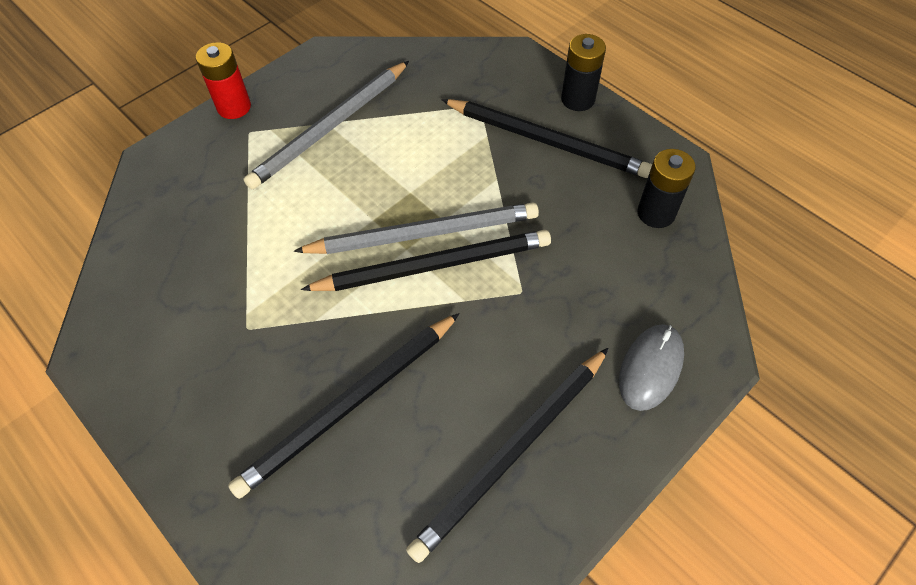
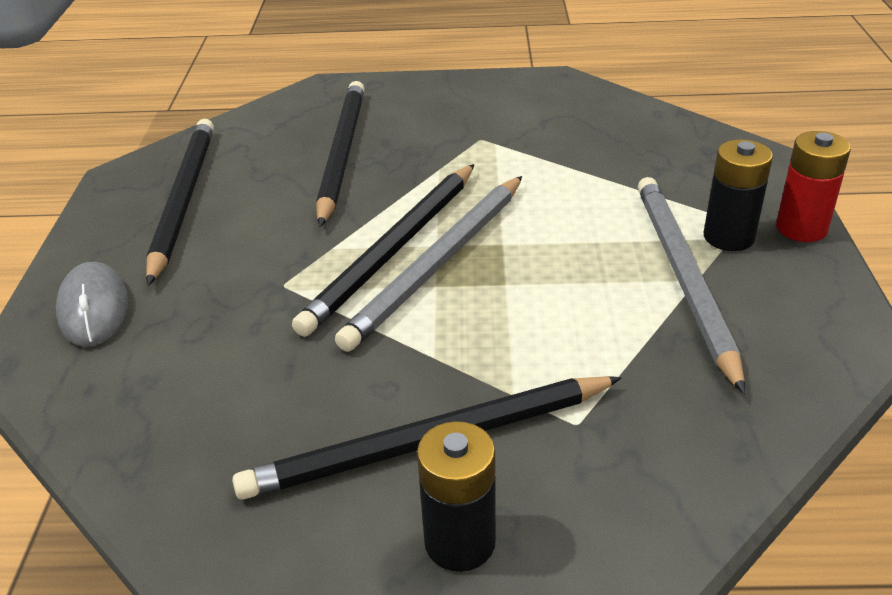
camera: 135 degrees right, 20 degrees down
(656, 213) = (190, 454): black battery -> black battery (728, 237)

